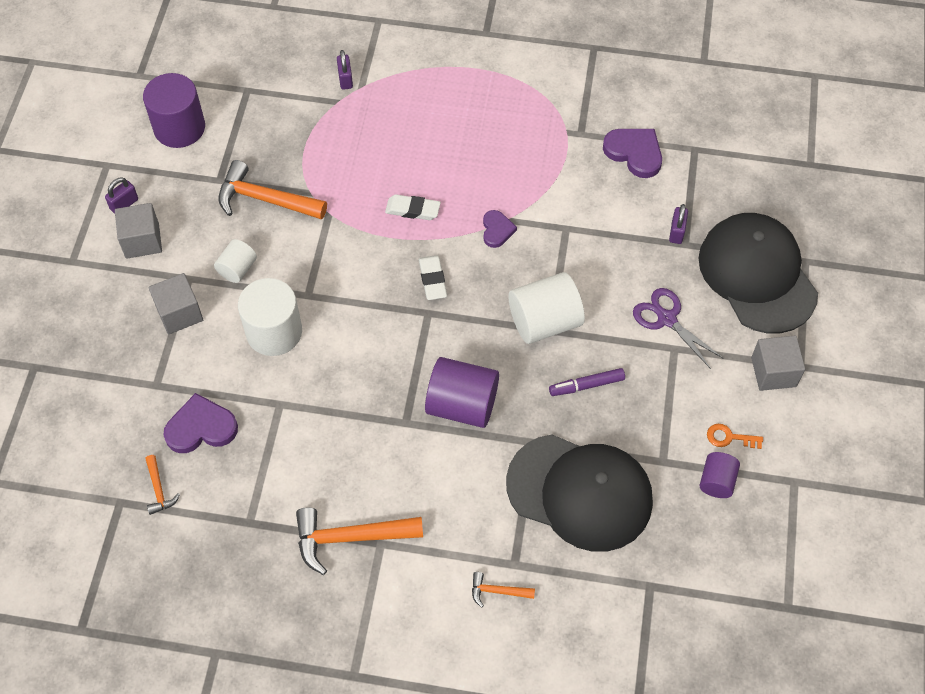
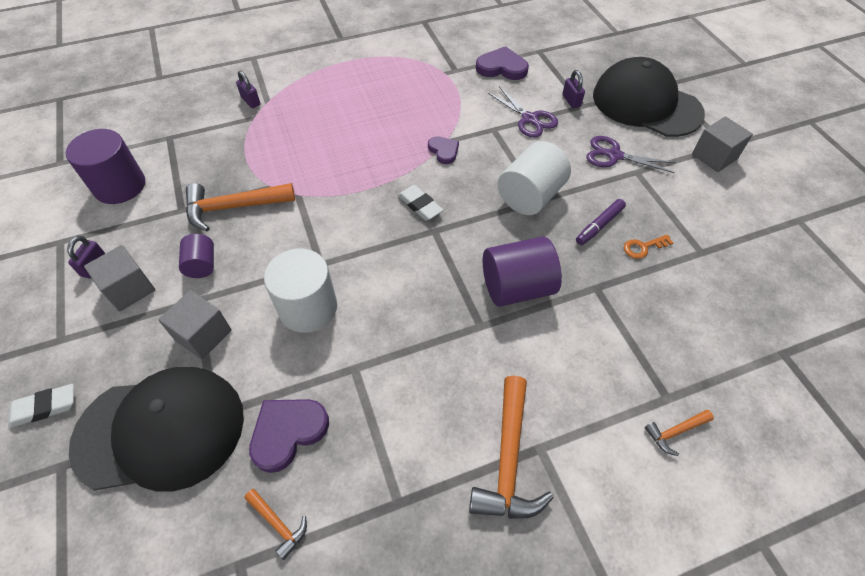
camera: 30 degrees left, 5 degrees down
(237, 269) = (240, 271): white cylinder -> none
(350, 538) = (508, 460): orange hammer -> orange hammer turned 45 degrees counterclockwise
(412, 210) = (367, 164): white eraser -> white eraser (44, 407)
(580, 492) = (665, 308): black cap -> black cap (160, 430)
(613, 233) = (529, 119): none -> purple scissors
(717, 481) = (751, 247): purple cylinder -> purple cylinder (202, 265)
(729, 437) = (729, 212): orange key -> orange key (643, 247)

